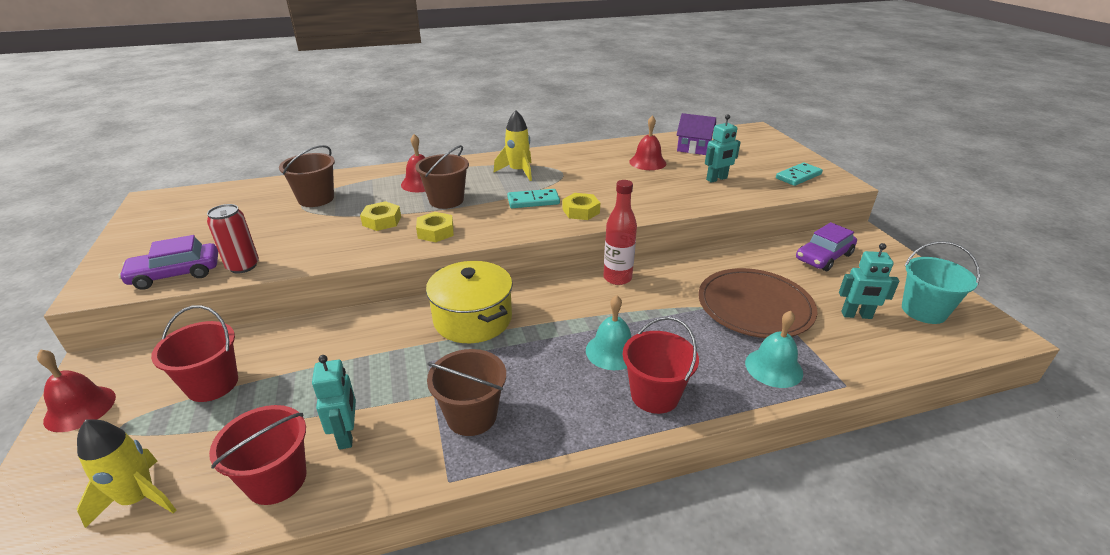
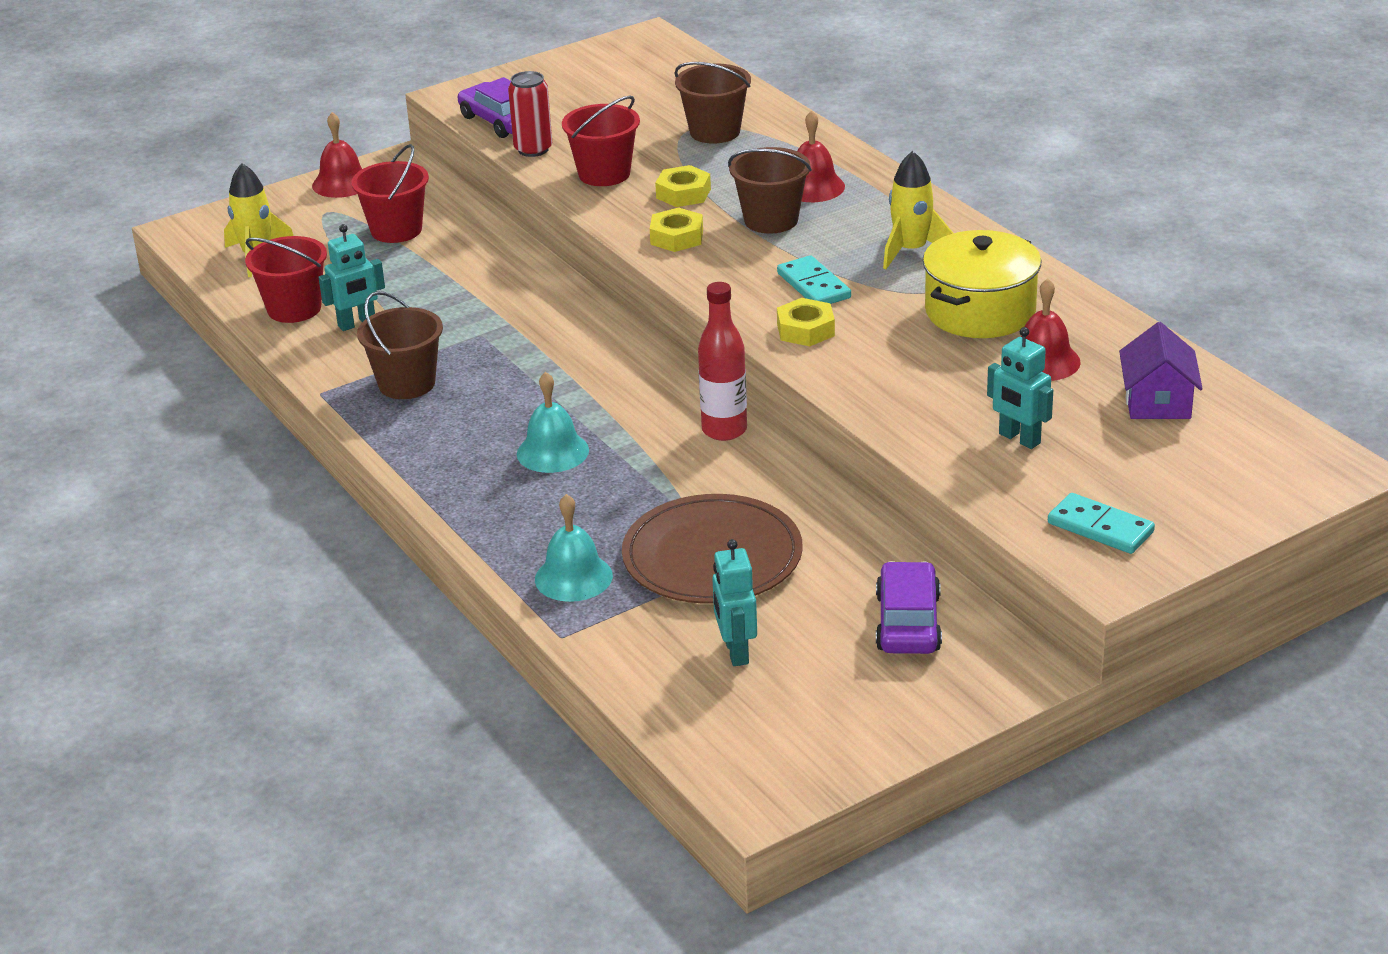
camera: 75 degrees right, 0 degrees up
(473, 319) = (571, 342): yellow pot -> yellow pot (980, 311)
(654, 395) = (484, 492): red bucket -> red bucket (604, 174)
(823, 257) = (908, 622): purple car -> purple car turned 60 degrees clockwise
(923, 311) = (784, 722): turquoise bucket -> none

